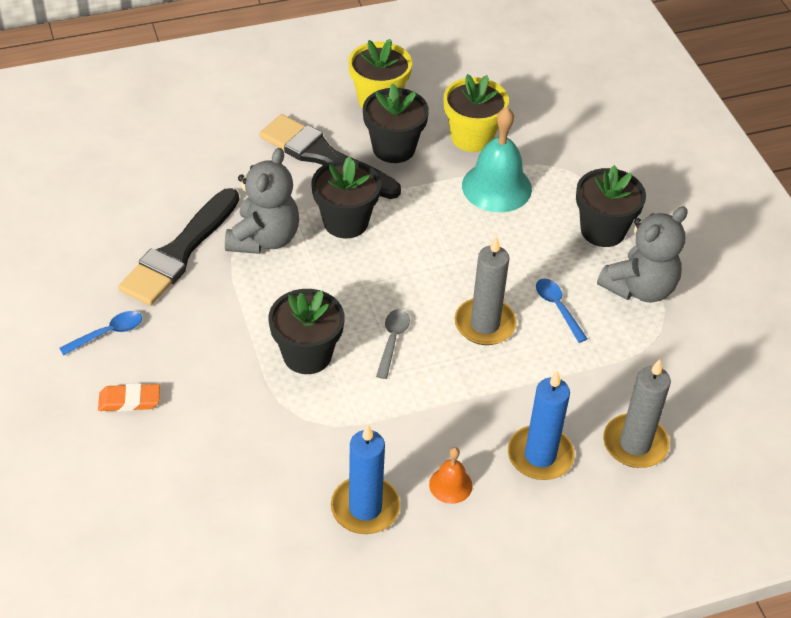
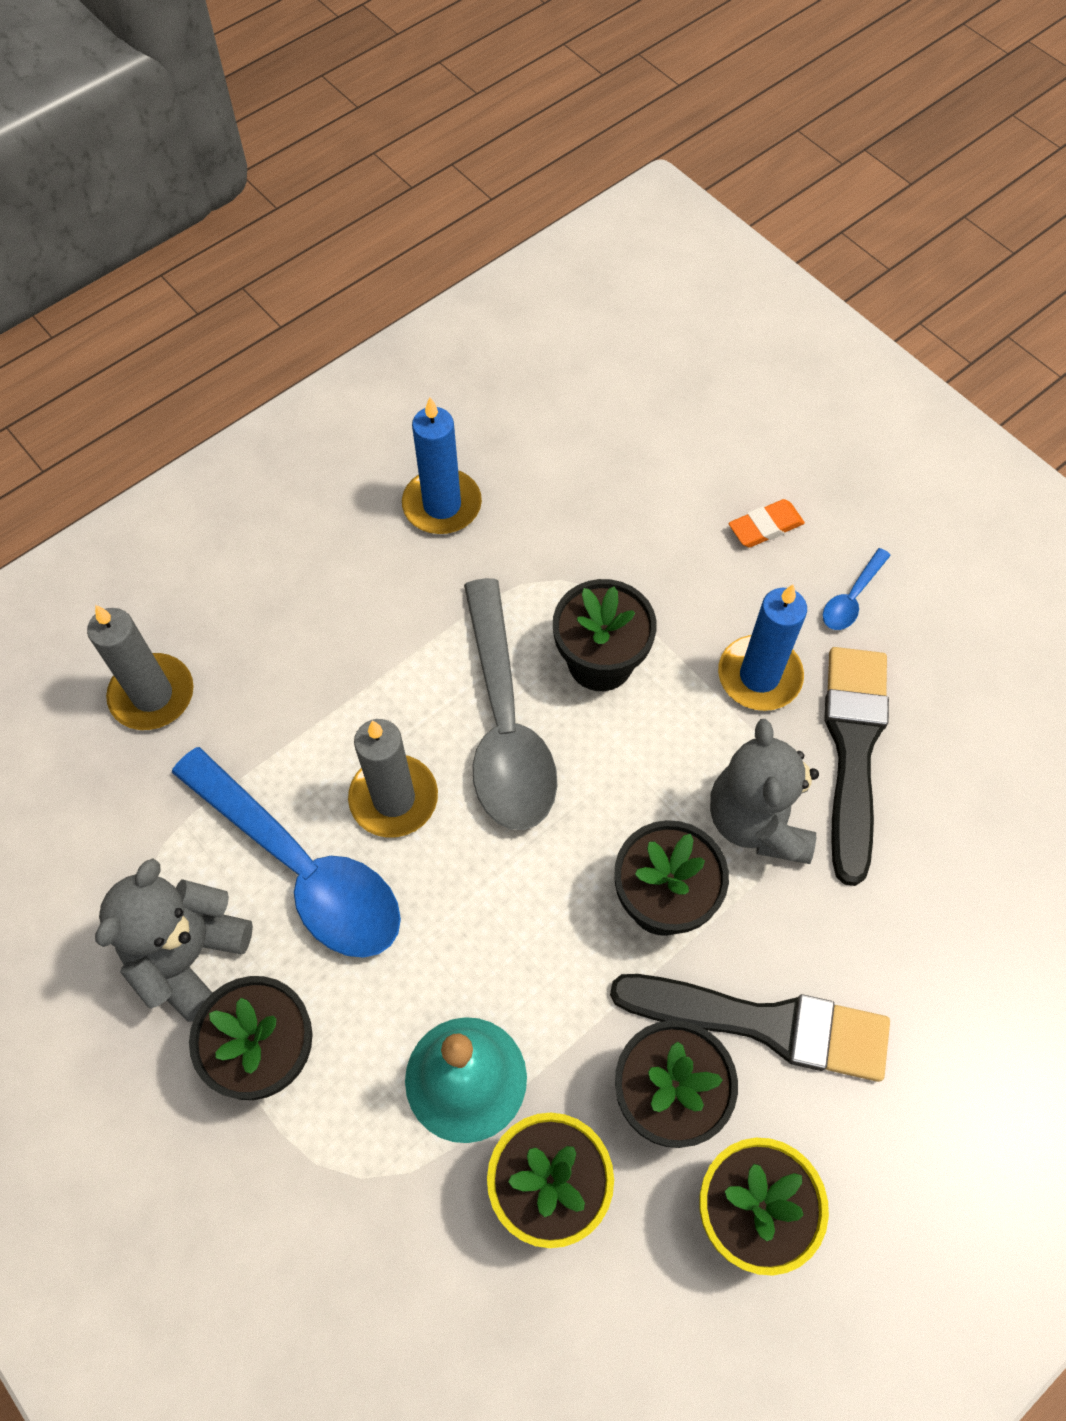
camera: 160 degrees right, 15 degrees up
(392, 341) = (504, 723): grey spoon -> grey spoon, size x2.38
(450, 485) = (359, 563): orange bell -> none
(540, 455) = (266, 636): blue candle -> blue candle (759, 676)
(558, 308) = (301, 867): blue spoon -> blue spoon, size x2.38

